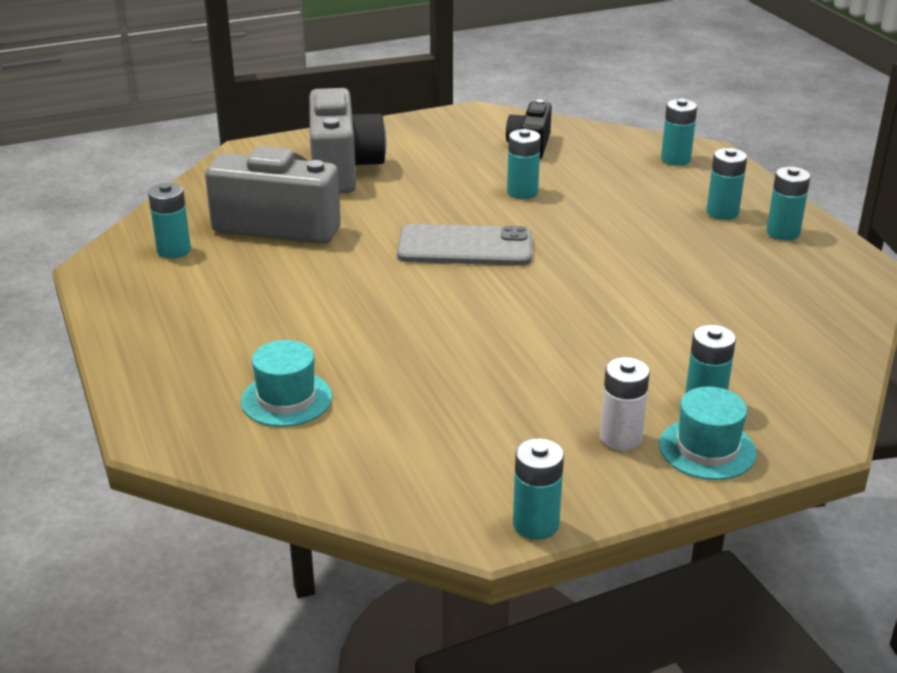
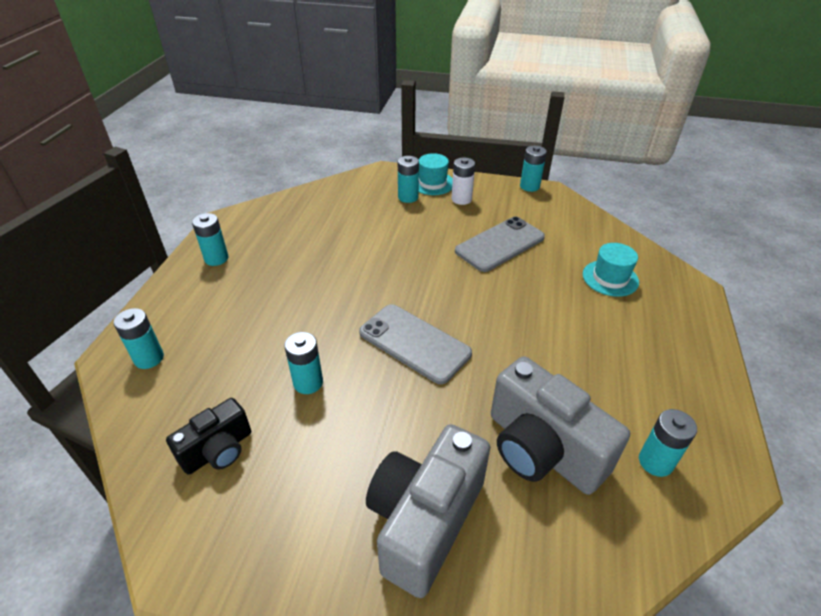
camera: 145 degrees left, 10 degrees up
(480, 385) = (500, 244): none -> grey phone
(722, 213) = (217, 289): turquoise battery -> none

